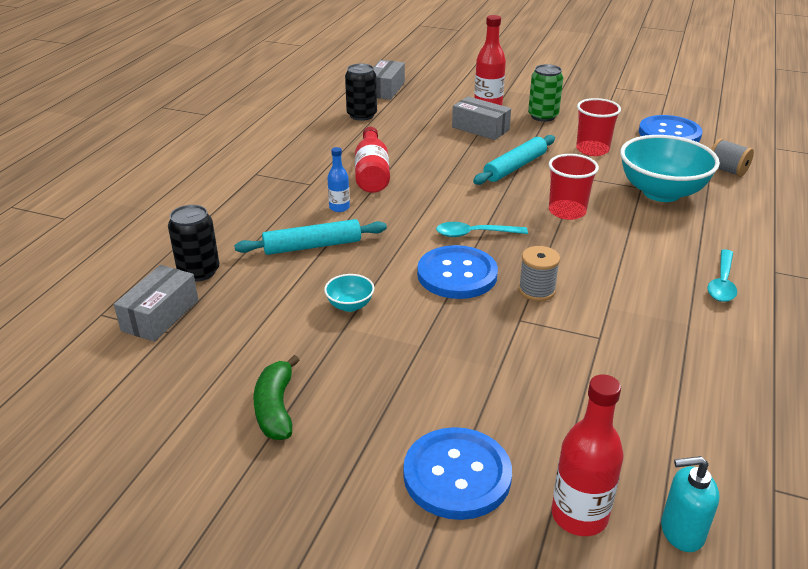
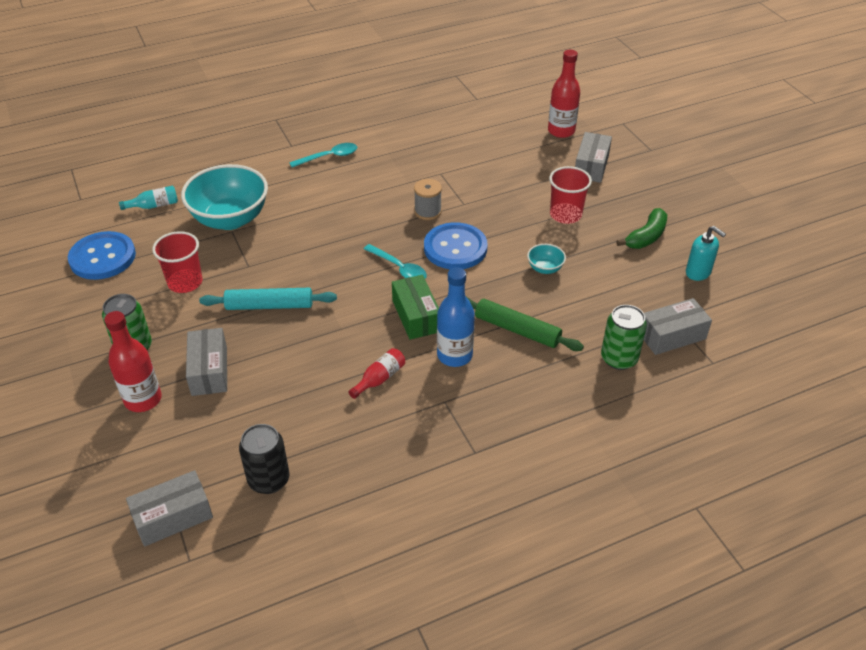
camera: 135 degrees left, 10 degrees up
(199, 271) = (619, 358): black can -> green can
(312, 246) = (517, 330): turquoise rolling pin -> green rolling pin
(339, 207) = (454, 355): blue bottle -> blue bottle, size x1.72
(372, 173) = (379, 379): red bottle -> red bottle, size x0.58
(405, 213) = (416, 316): none -> green box
(457, 475) = (591, 166): blue button -> grey box
(567, 211) = (313, 245): red cup -> red cup (565, 215)
(681, 532) = (531, 109): turquoise soap dispenser -> turquoise soap dispenser (698, 272)
(726, 170) = (154, 205): grey spool -> turquoise bottle

